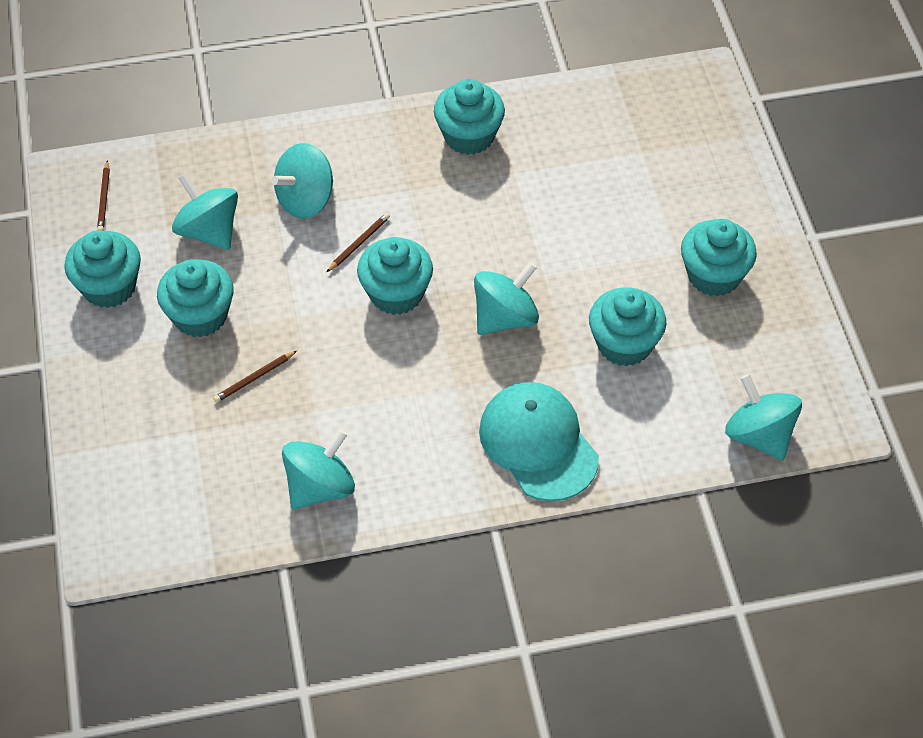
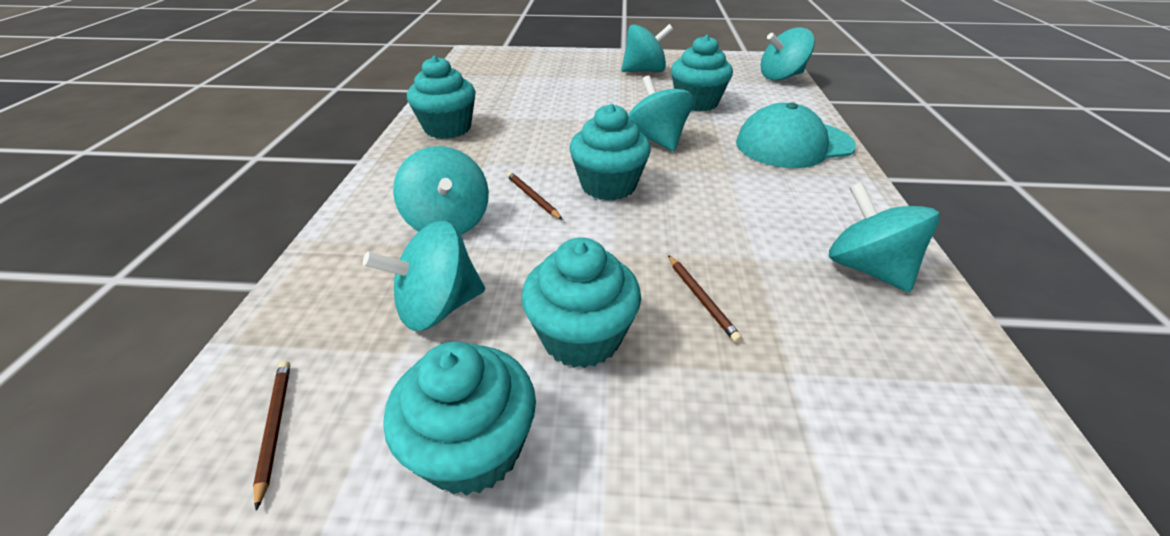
camera: 75 degrees left, 15 degrees down
(104, 199) = (275, 428): brown pencil -> brown pencil turned 120 degrees counterclockwise
(714, 275) = (644, 71): turquoise cupcake -> turquoise spinning top

